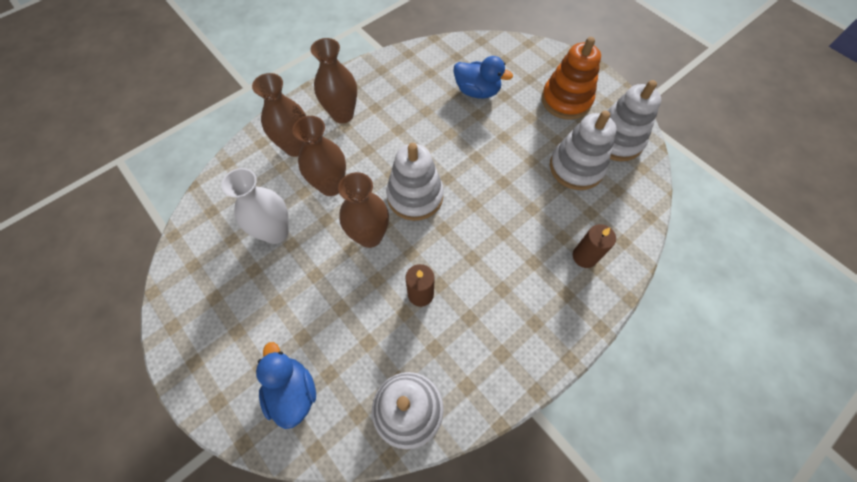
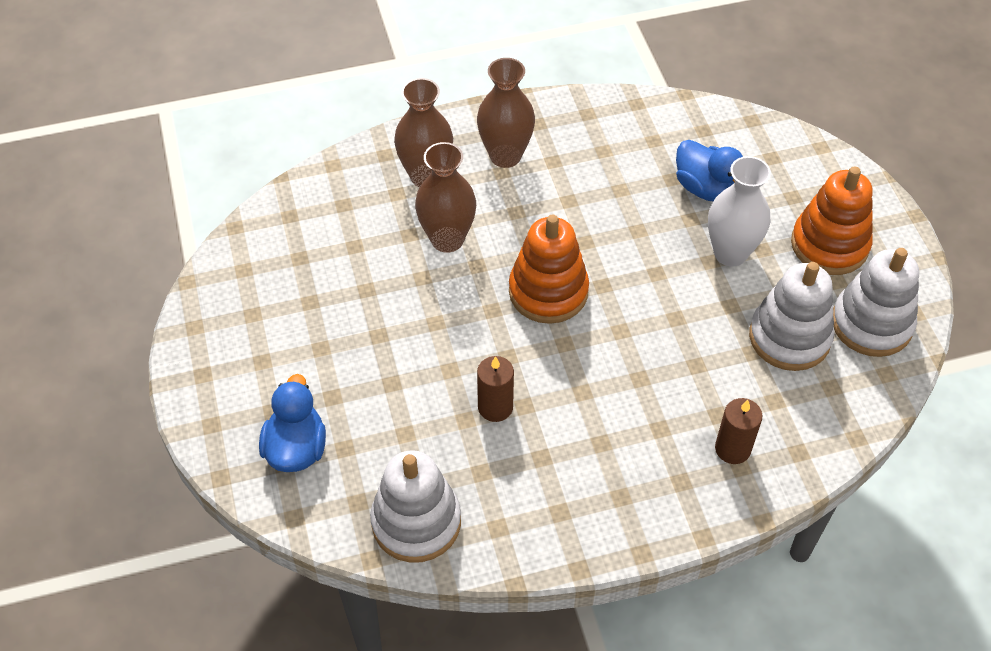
camera: 25 degrees right, 10 degrees down
(276, 232) = (355, 269): white vase -> white vase (730, 253)
(370, 236) = (466, 317): brown vase -> none
(415, 196) = (548, 291): white stacking toy -> orange stacking toy

